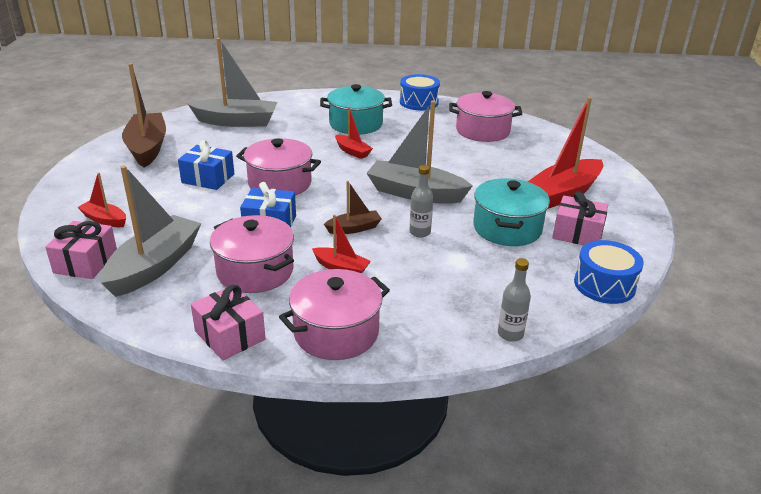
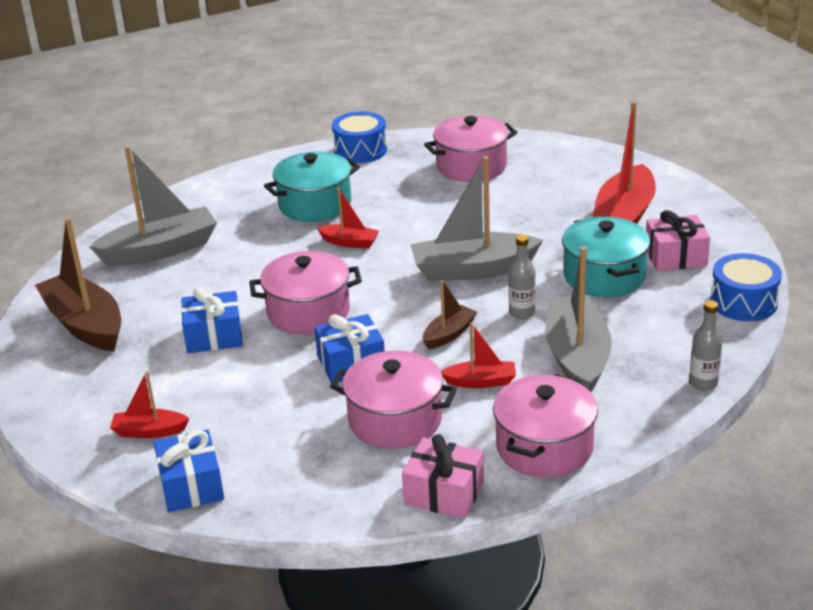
camera: 25 degrees left, 0 degrees up
(86, 262) = (191, 486): pink gift -> blue gift
(155, 266) = (277, 458): grey boat -> grey boat (577, 357)

